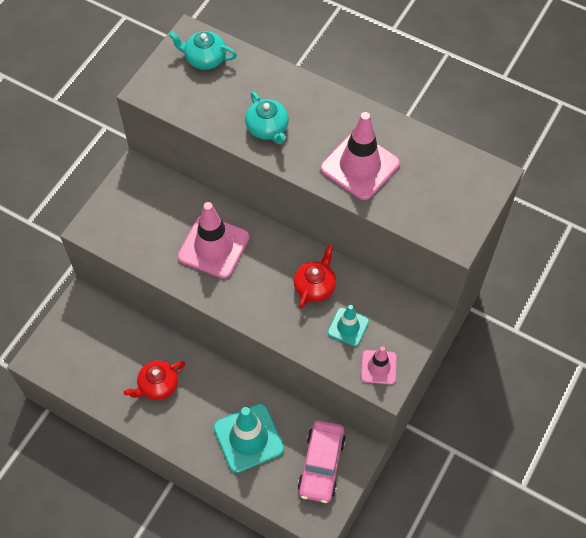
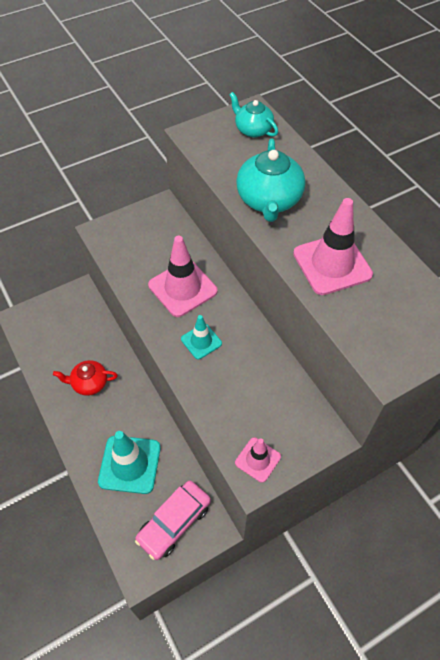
camera: 30 degrees right, 5 degrees down
(267, 128) = (269, 200): turquoise teapot -> turquoise teapot, size x1.60
(315, 286) = (245, 360): red teapot -> none
(348, 327) = (252, 409): turquoise traffic cone -> turquoise traffic cone (201, 341)

